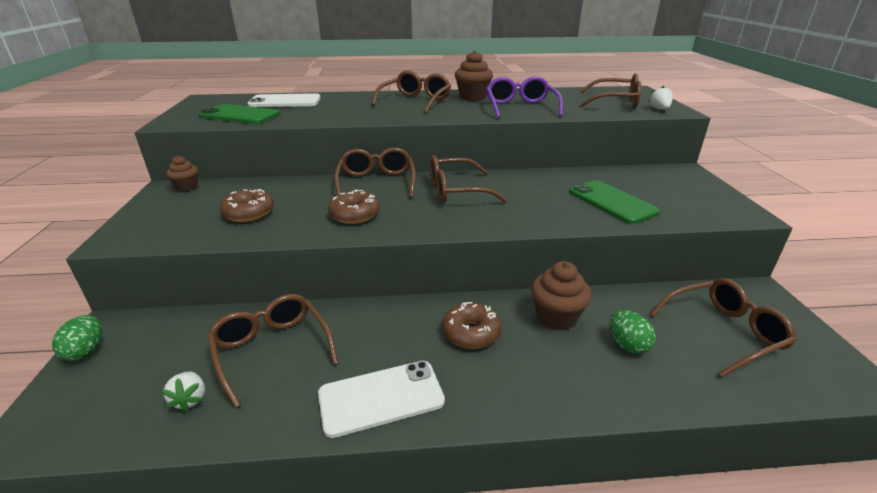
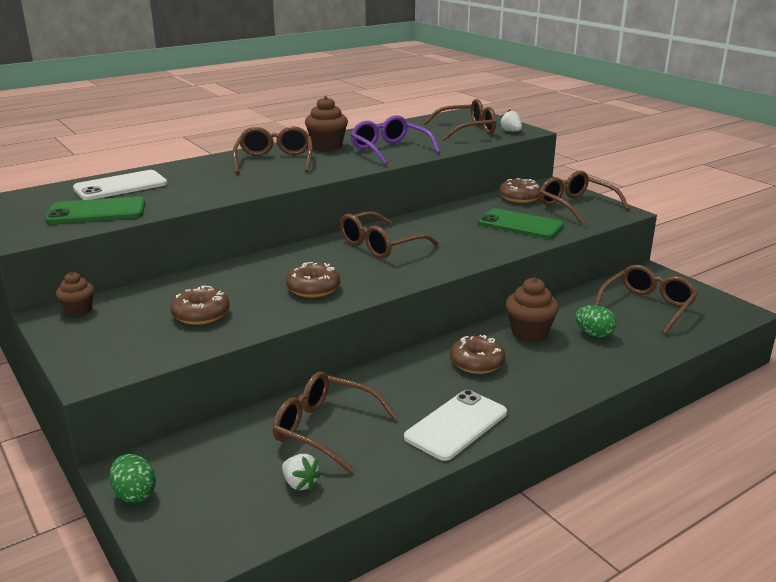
camera: 30 degrees left, 5 degrees down
(376, 182) = (291, 255): brown glasses -> brown glasses (575, 206)
(639, 176) = (520, 197): none -> brown donut

